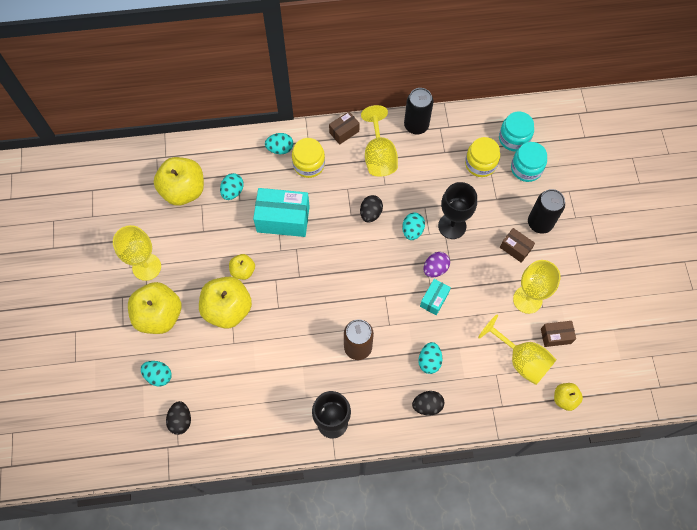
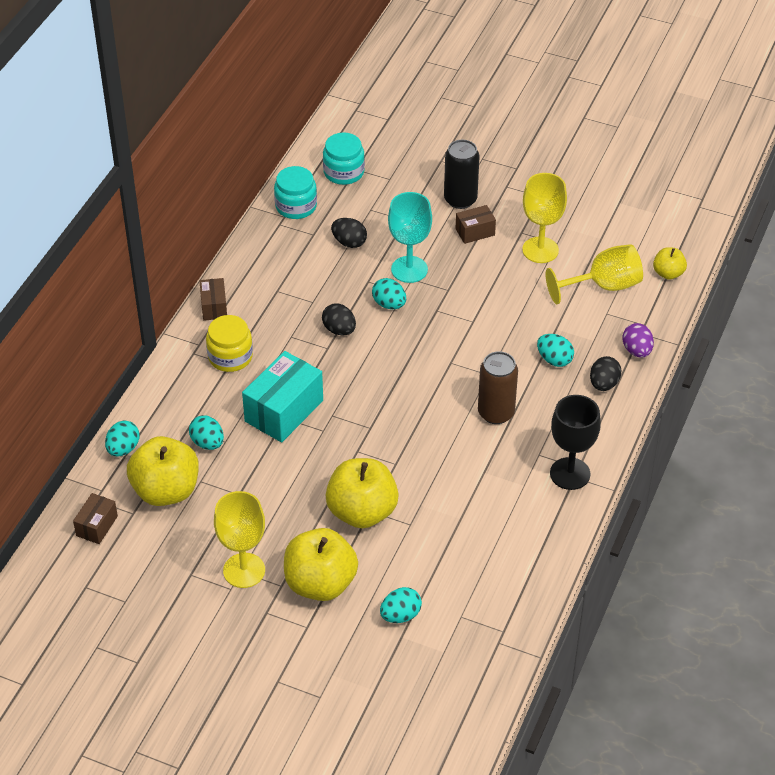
camera: 60 degrees left, 20 degrees down
(181, 420) = (473, 615): black egg -> black egg (349, 242)
(243, 271) = (323, 477): yellow apple -> none
(280, 149) = (186, 374): turquoise egg -> turquoise egg (123, 449)
(379, 156) = (271, 290): yellow goblet -> none
(416, 125) = (259, 242): black can -> none
(434, 299) = (486, 323): turquoise box -> none
(435, 269) = (450, 306): purple egg -> purple egg (637, 350)
(452, 226) = (409, 269): black goblet -> turquoise goblet
(480, 164) = (352, 212): yellow jar -> none
(526, 168) = (388, 180): turquoise jar -> turquoise jar (296, 206)
(555, 336) = (596, 248): brown box -> brown box (97, 526)

